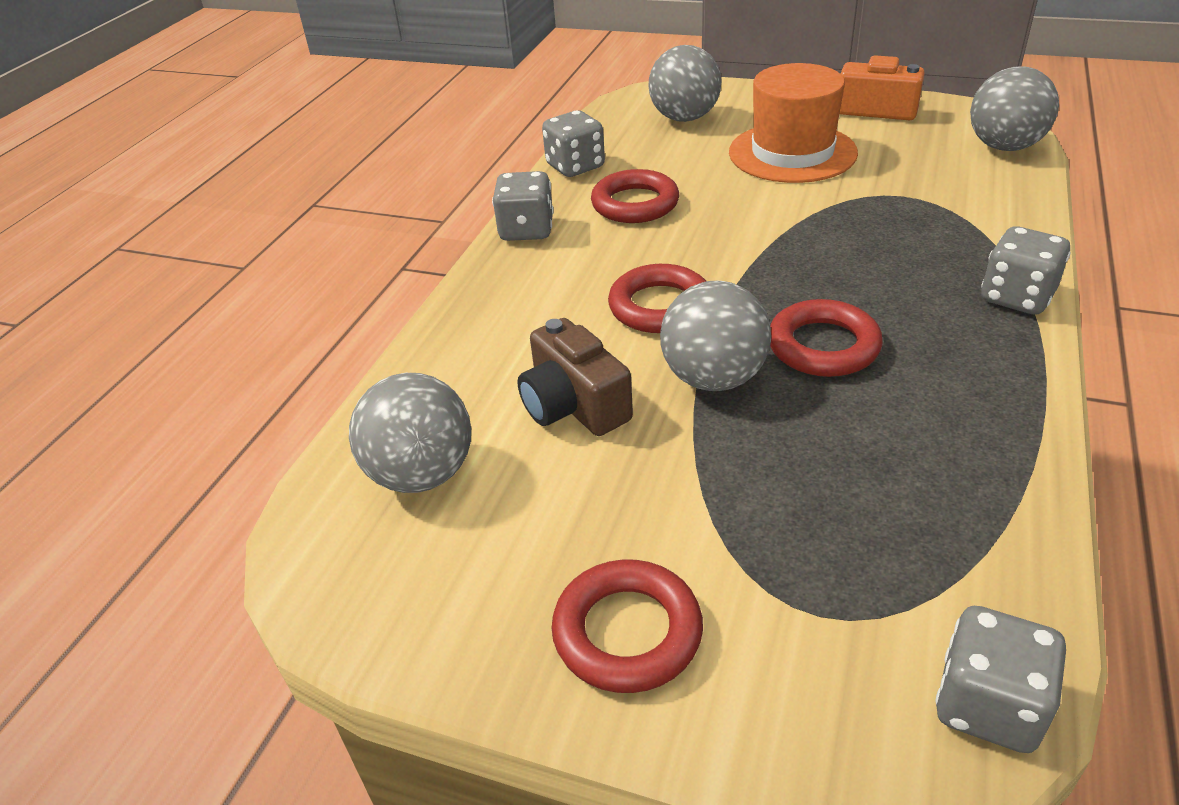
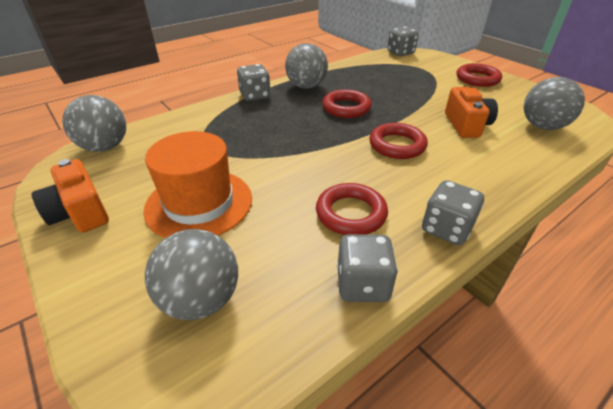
camera: 150 degrees left, 0 degrees up
(573, 405) = (466, 125): brown camera -> orange camera
(713, 378) = (400, 114): grey ball -> grey ball (306, 86)

